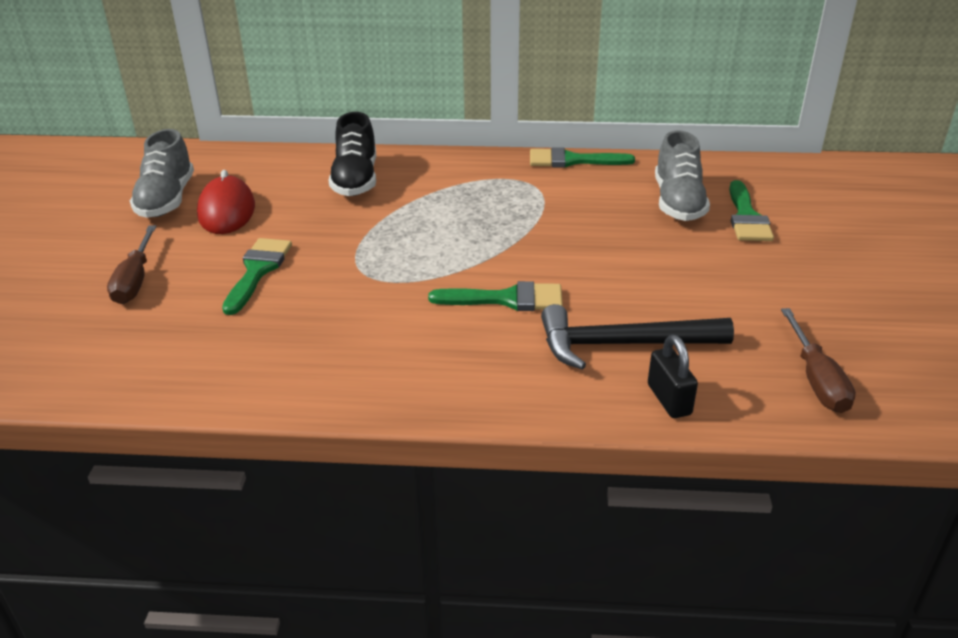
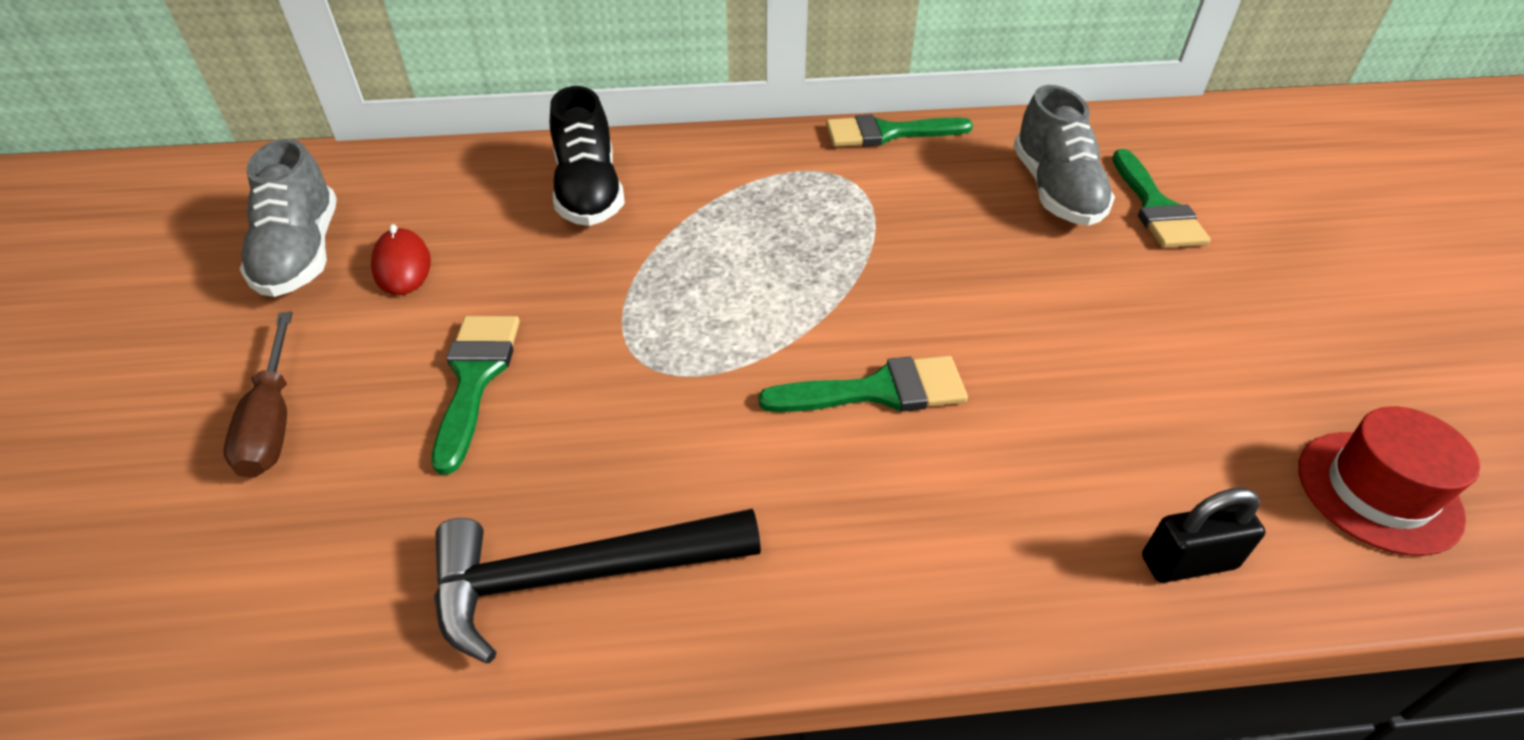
camera: 10 degrees left, 10 degrees up
(227, 211) = (402, 266): red mouse -> red mouse, size x0.65
(622, 344) = (1077, 459): black hammer -> black hammer (578, 575)
(669, 399) = (1188, 562): black padlock -> black padlock turned 75 degrees counterclockwise
(816, 379) = (1378, 491): brown screwdriver -> red hat

